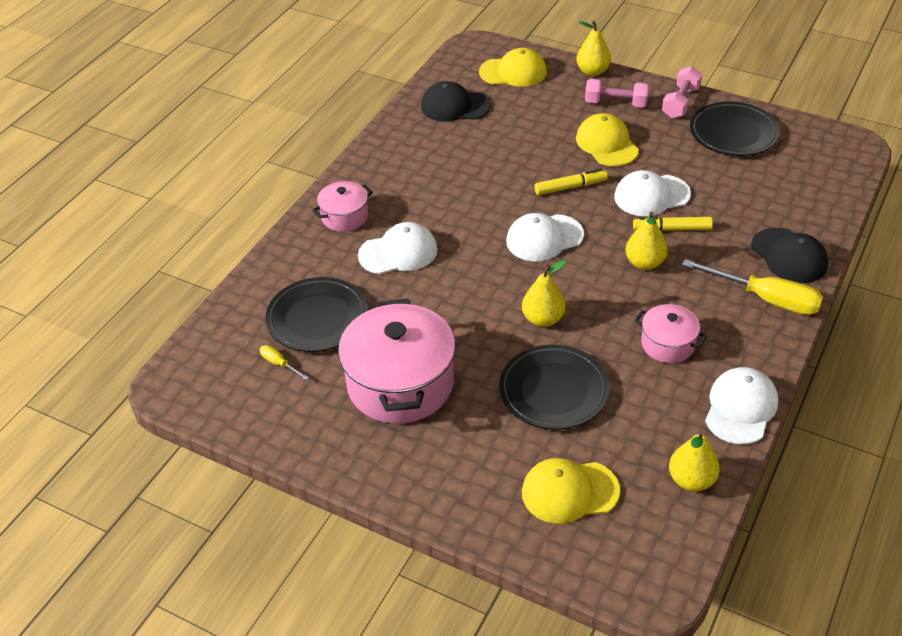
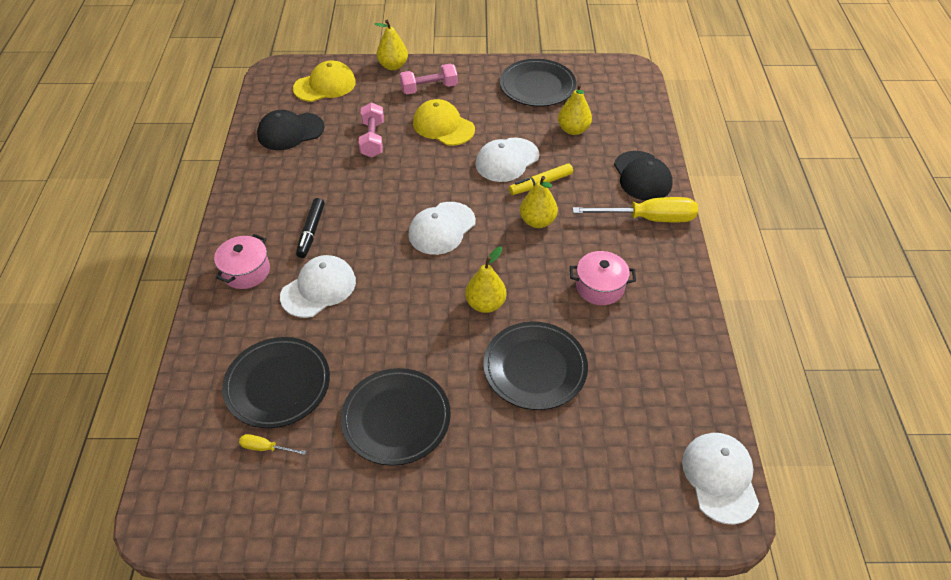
camera: 30 degrees left, 5 degrees up
(400, 384) = (396, 419): pink pot -> black plate
(421, 202) = (311, 232): none -> black marker
(569, 492) = (605, 458): yellow cap -> none
(570, 187) = (436, 174): yellow marker -> none
(680, 102) = (481, 73): pink dumbbell -> pink dumbbell (372, 139)
(691, 480) = (692, 402): yellow pear -> yellow pear (573, 130)
(740, 408) = (689, 321): white cap -> white cap (720, 478)
(789, 256) = (642, 176): black cap -> black cap turned 45 degrees clockwise

